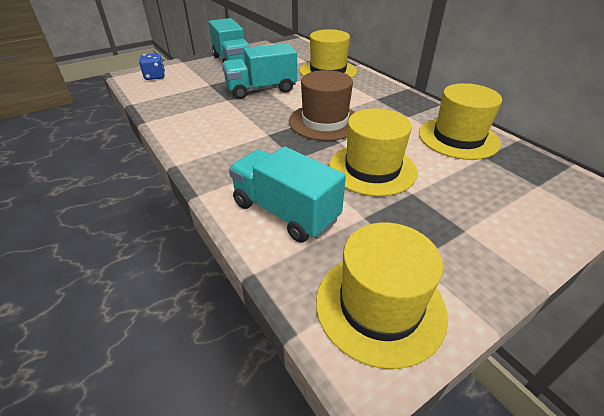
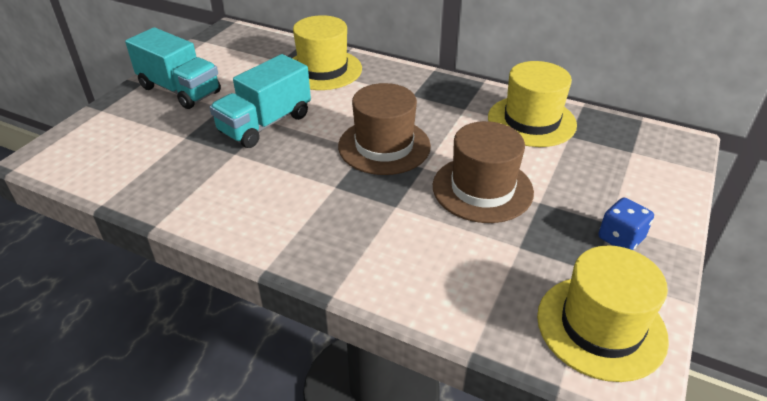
camera: 30 degrees left, 0 degrees up
(155, 76) = (86, 149): blue dice -> blue dice (620, 238)
(285, 212) = (443, 274): turquoise truck -> none
(372, 169) = (482, 189): yellow hat -> brown hat

